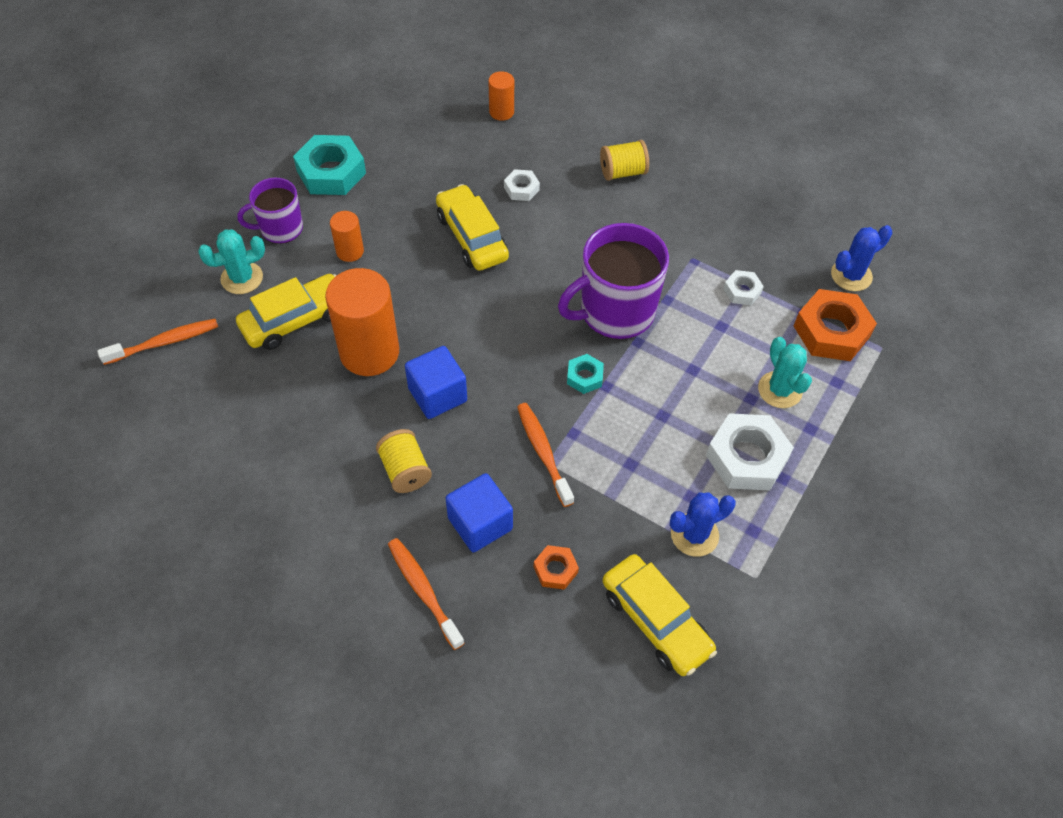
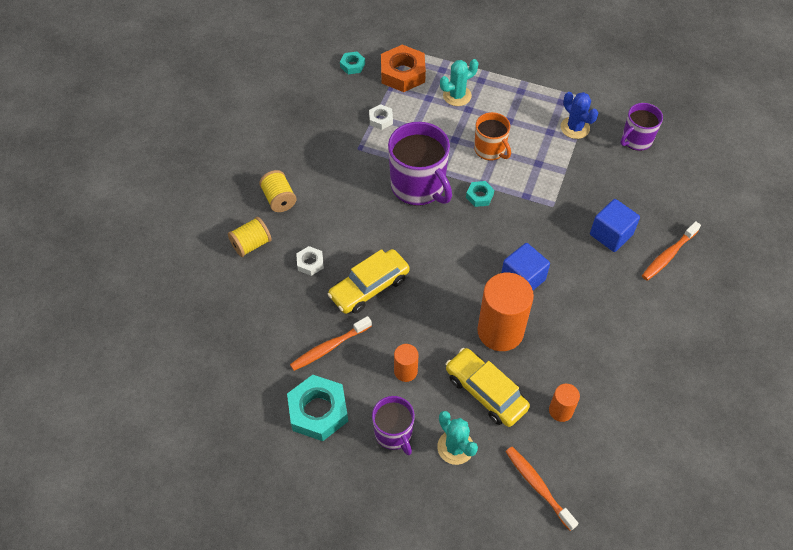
camera: 100 degrees left, 0 degrees up
(405, 470) = (589, 284): yellow spool -> yellow spool (251, 244)
(501, 112) = (221, 293): orange cylinder -> orange cylinder (560, 410)
(543, 452) = (546, 210): orange toothbrush -> orange toothbrush (329, 347)
(555, 570) = (625, 191): orange nut -> none
(655, 620) = (636, 140): yellow car -> purple mug
(667, 408) = (490, 150): none -> orange mug
(746, 457) = (512, 108): white nut -> none
(851, 275) = (352, 65): blue cactus -> turquoise nut

